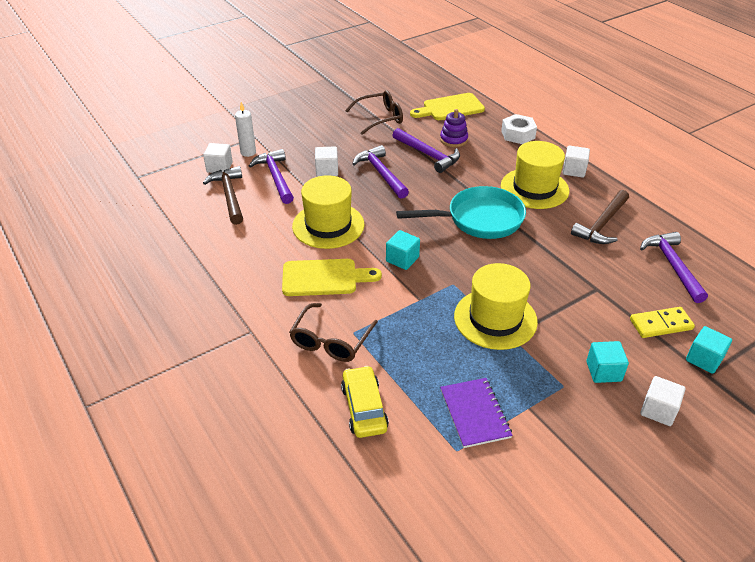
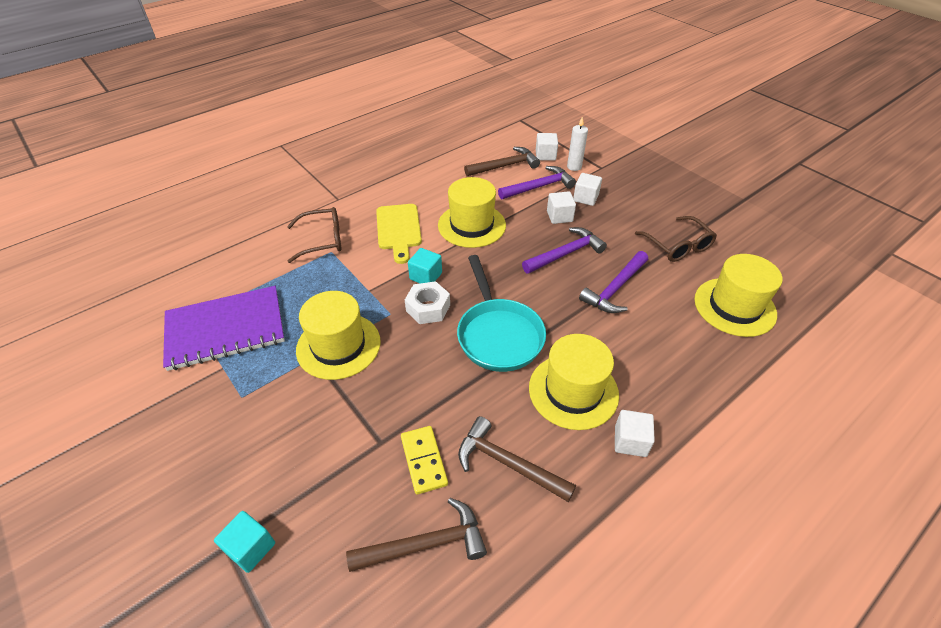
camera: 85 degrees right, 5 degrees up
(331, 341) = (322, 240): brown glasses -> brown glasses turned 150 degrees clockwise
(364, 408) = (248, 263): yellow car -> none
(450, 108) = (734, 307): yellow cutting board -> yellow hat
(453, 140) = (658, 311): purple stacking toy -> none
(475, 413) = (225, 329): purple notebook -> purple notebook, size x1.72
(518, 134) = (700, 378): white nut -> white nut (428, 308)
(603, 371) = (253, 434): turquoise cube -> none
(658, 410) = (189, 480): white cube -> white cube (585, 198)
(661, 324) = (315, 506): yellow domino -> yellow domino (424, 460)
(672, 266) = (425, 544): purple hammer -> brown hammer

